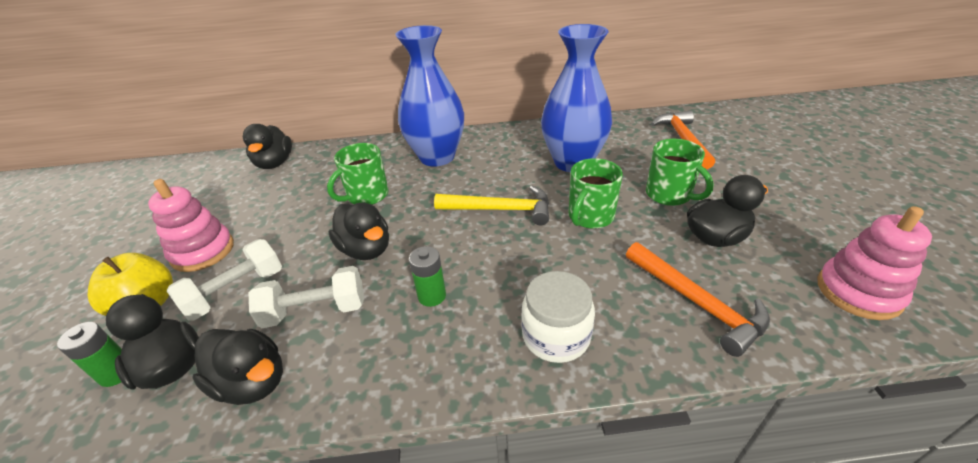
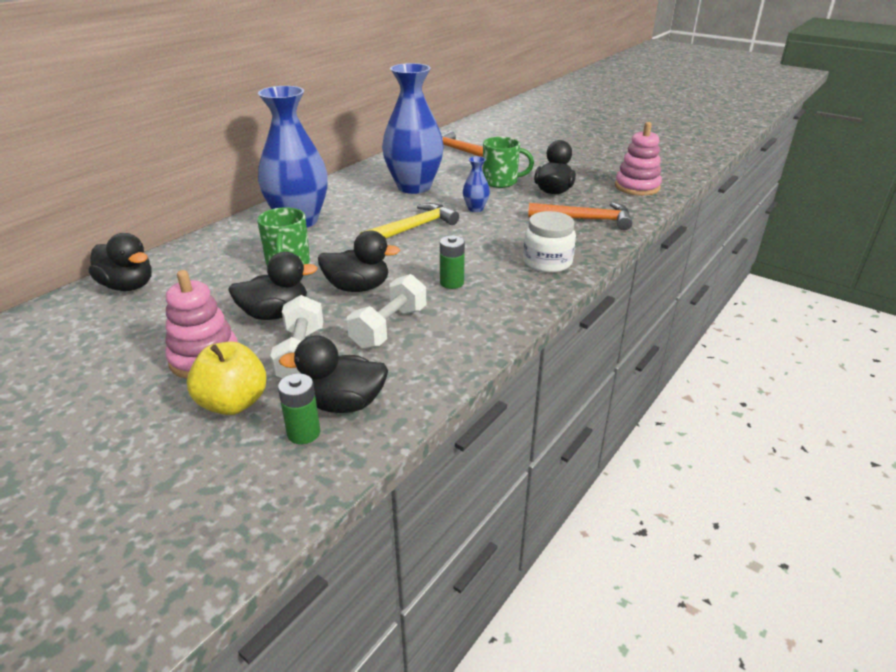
camera: 50 degrees left, 5 degrees down
(253, 382) = (420, 371): black duck -> black duck (275, 314)
(590, 217) = (475, 209): green mug -> blue vase

